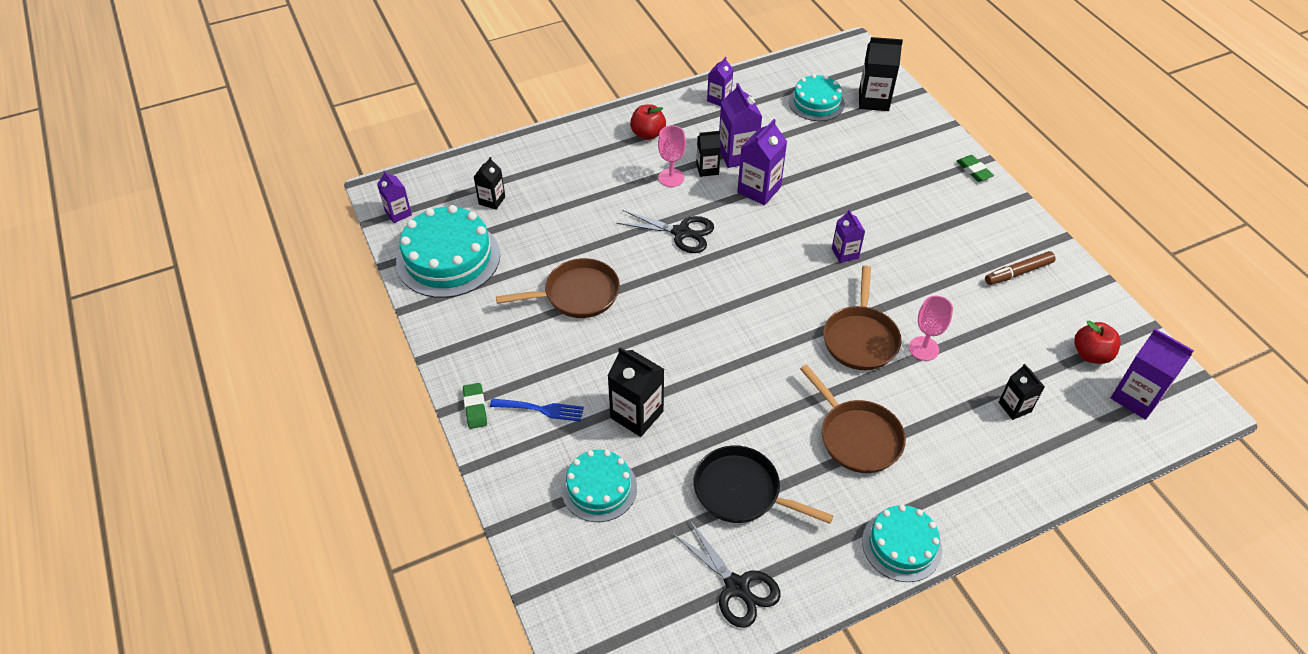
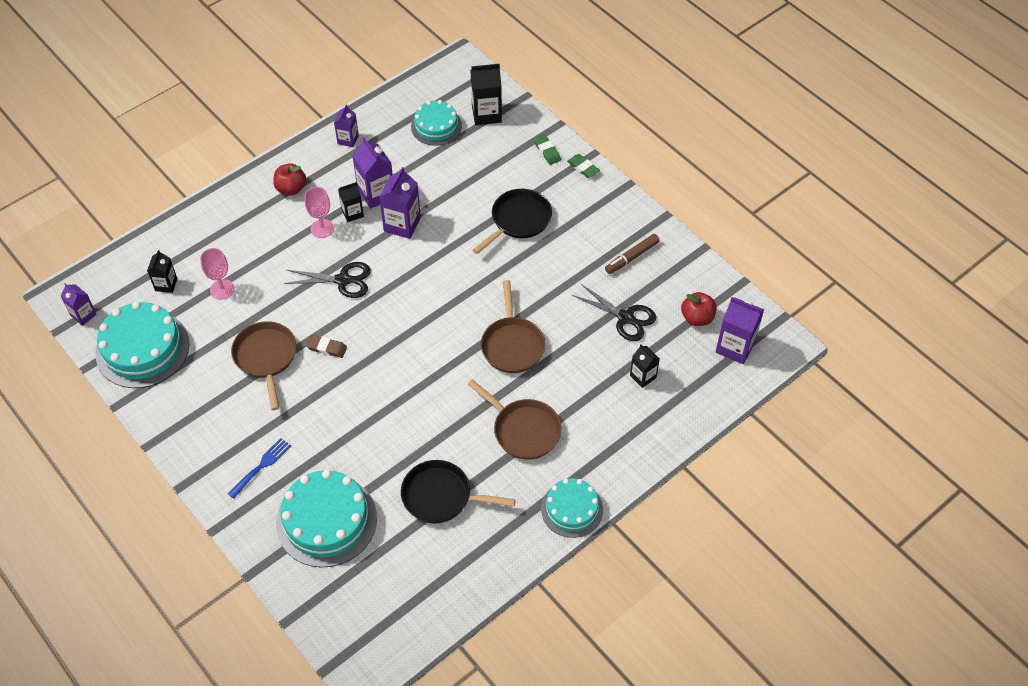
camera: 15 degrees left, 5 degrees up
(475, 408) = (206, 478): green eraser -> green eraser (547, 151)
(540, 409) = (261, 467): blue fork -> blue fork turned 45 degrees counterclockwise
(577, 294) = (266, 357): brown pan -> brown pan turned 75 degrees counterclockwise
(599, 488) = (326, 520): turquoise cake -> turquoise cake, size x1.61
(637, 414) = (342, 452): black carton -> none
(646, 298) = (327, 348): none -> brown eraser
(737, 586) = (452, 572): black scissors -> black scissors (625, 318)
(845, 253) = (486, 270): purple carton -> none
(890, 210) = (518, 220): none -> black pan
(923, 348) = (565, 342): pink goblet -> pink goblet (222, 289)

